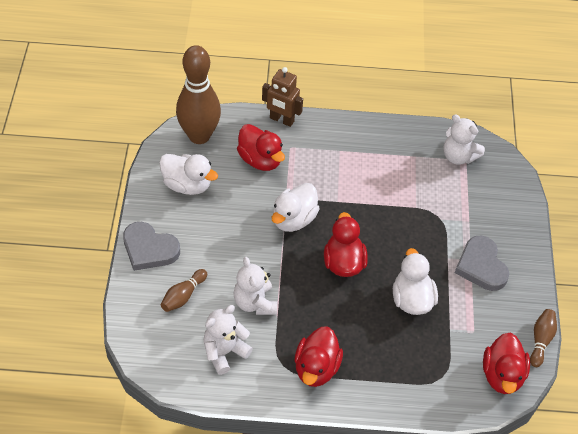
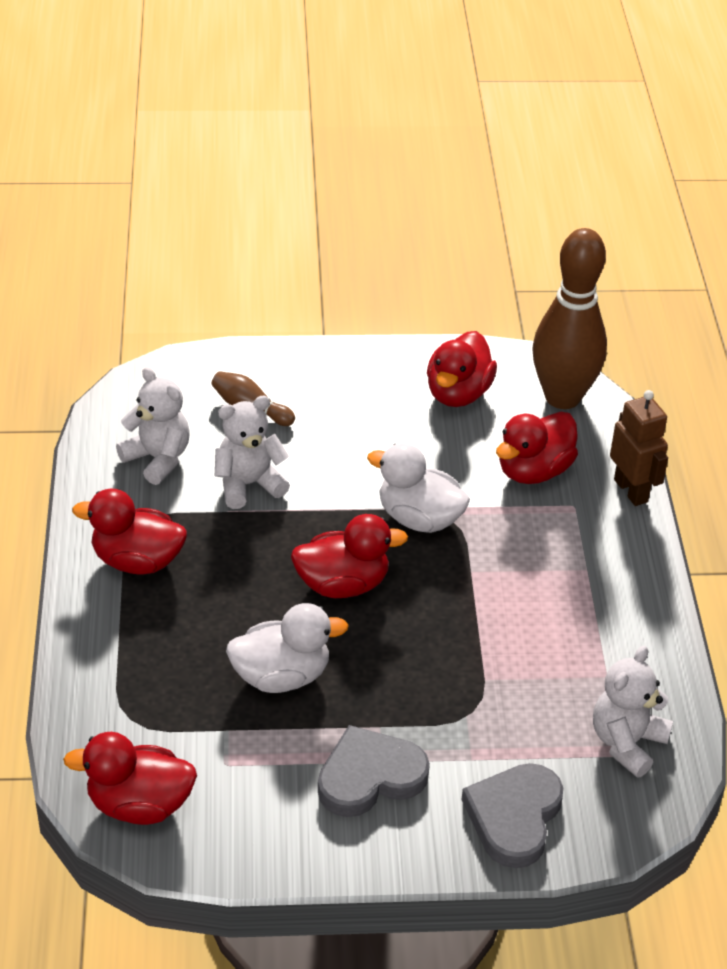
camera: 85 degrees right, 10 degrees down
(149, 249) = (328, 366): grey heart -> grey heart (514, 817)
(187, 185) = (458, 393): white duck -> red duck
(281, 120) = (631, 490): brown robot -> brown robot turned 135 degrees clockwise
(540, 340) = (217, 866): brown bowling pin -> none

